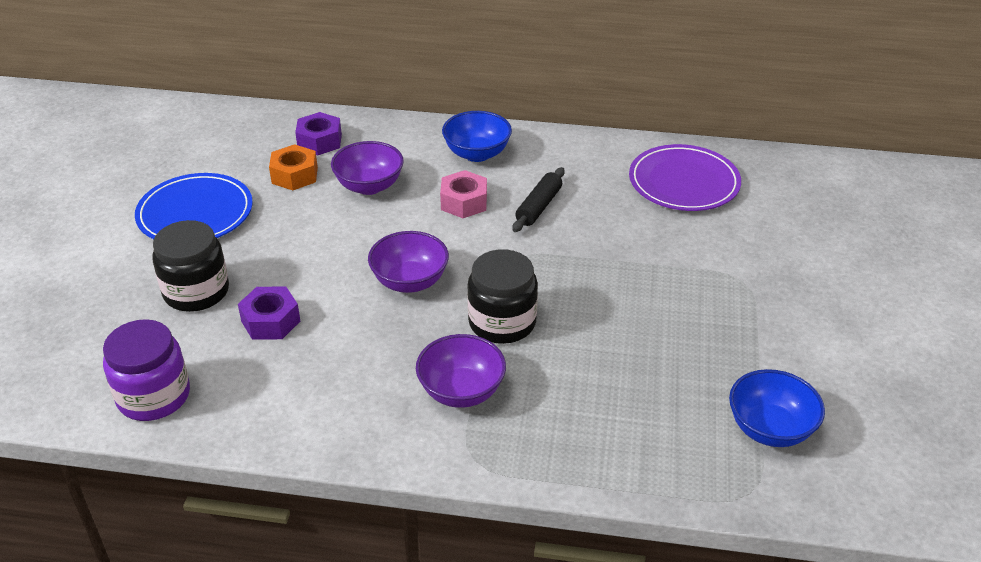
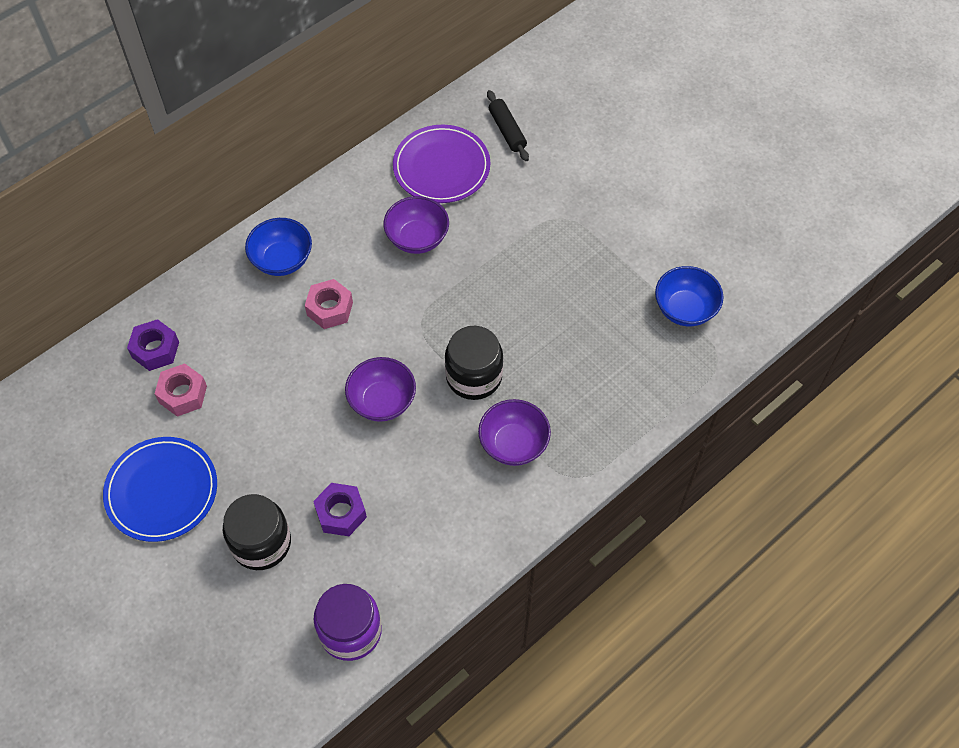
camera: 50 degrees left, 20 degrees up
(294, 175) = (183, 394): orange nut -> pink nut
(369, 186) = (249, 354): purple bowl -> purple bowl (417, 238)
(538, 207) = (381, 268): black rolling pin -> black rolling pin (507, 131)

